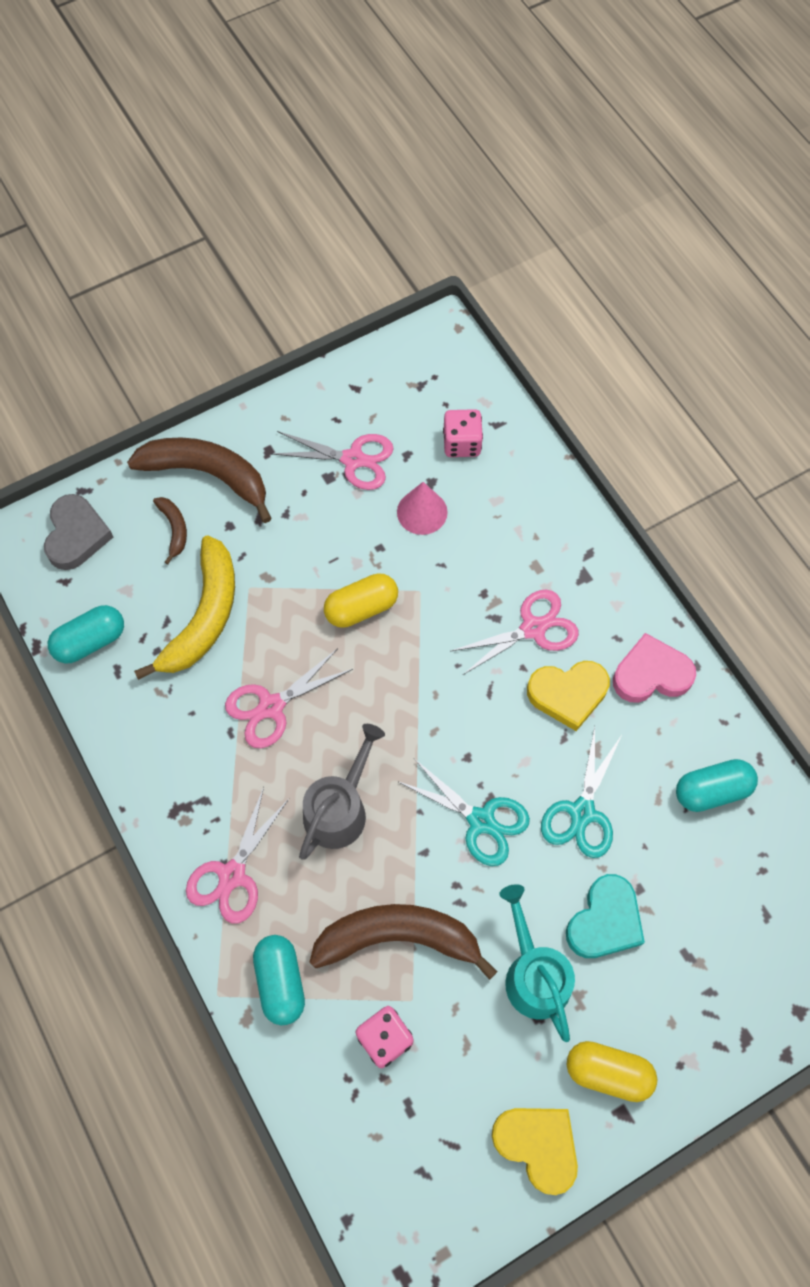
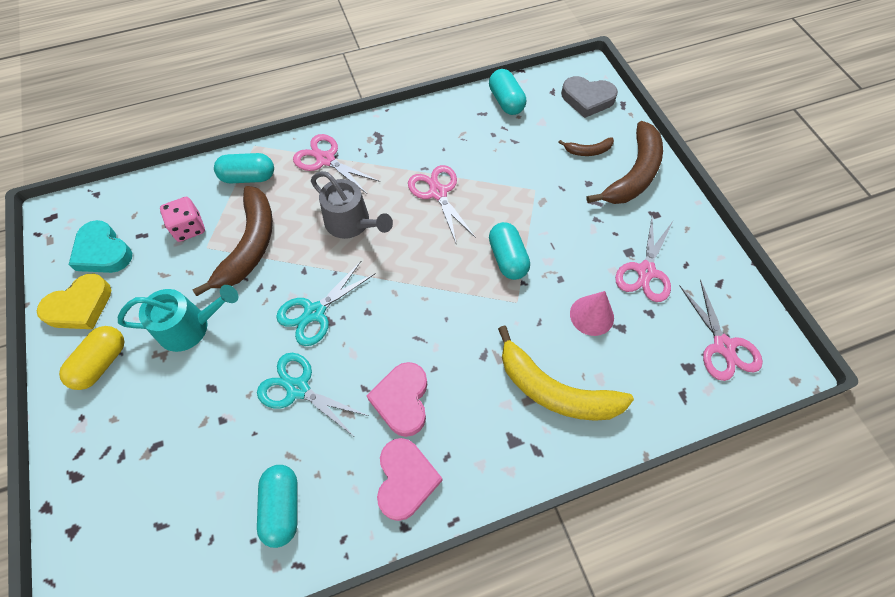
camera: 100 degrees right, 5 degrees down
(204, 616) = (515, 161): yellow banana -> yellow banana (555, 390)
(361, 608) = (507, 258): yellow capsule -> turquoise capsule
(462, 443) = (661, 360): pink dice -> none
(533, 628) = (468, 384): pink scissors -> pink scissors (723, 346)
(568, 694) = (402, 400): yellow heart -> pink heart
(605, 921) = (207, 386): turquoise heart -> turquoise heart (103, 252)

